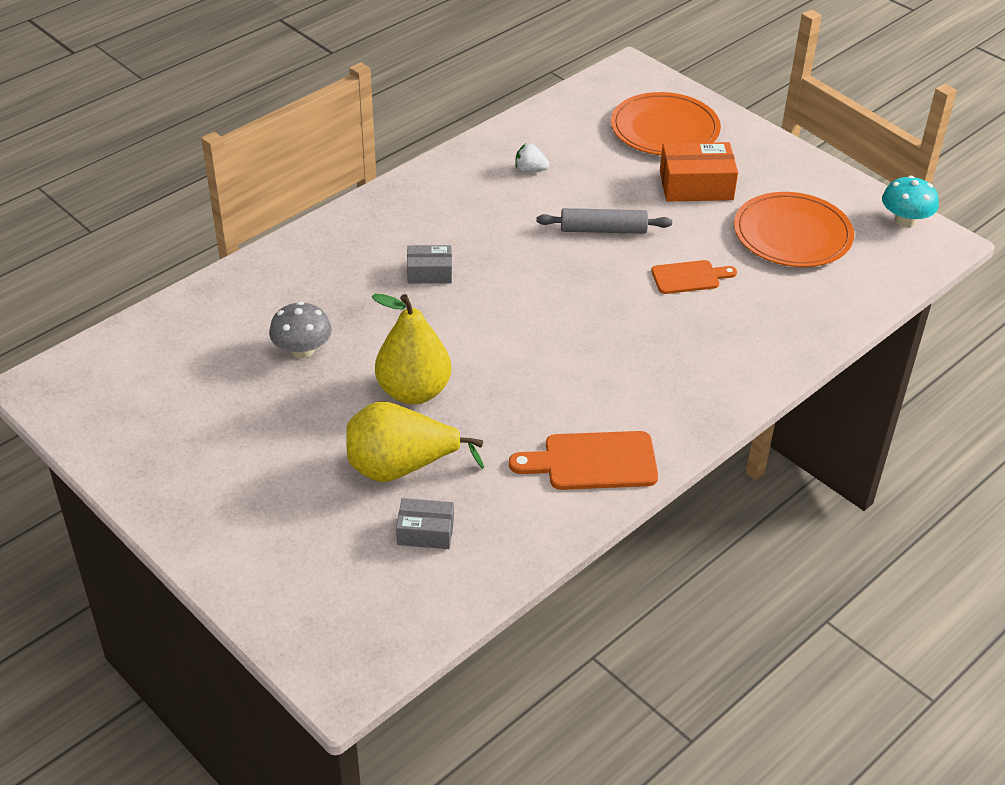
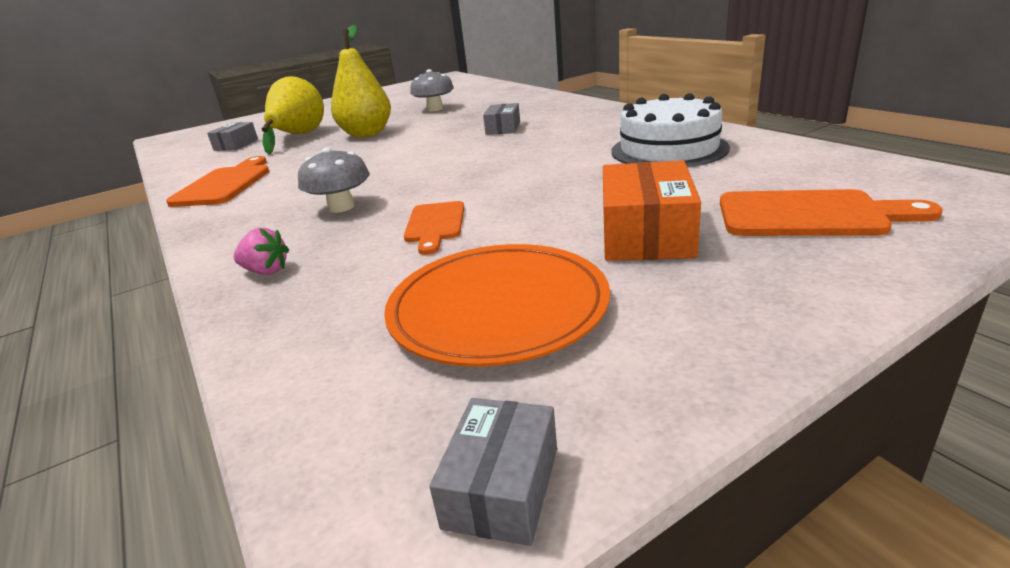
camera: 105 degrees right, 15 degrees down
(530, 170) = (669, 149): white strawberry -> white cake
(603, 230) = (547, 182): grey rolling pin -> none
(656, 341) = (341, 207): none -> grey mushroom
(664, 129) = (809, 215): orange plate -> orange cutting board
(773, 345) = (266, 271): none -> pink strawberry
(905, 220) = (502, 487): turquoise mushroom -> grey box

